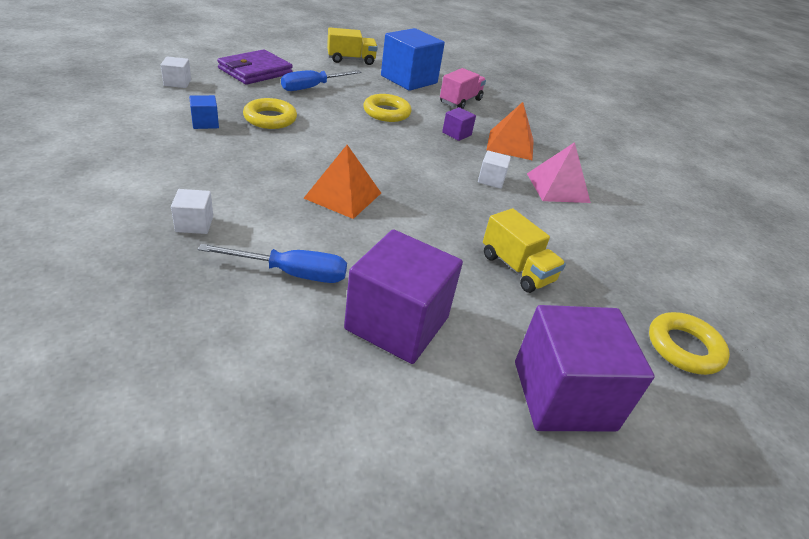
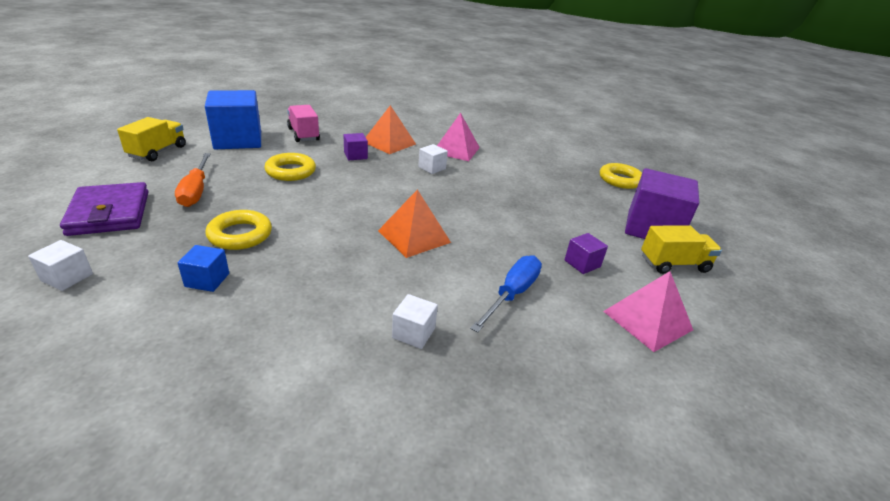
camera: 60 degrees left, 5 degrees down
(312, 87) = (196, 191): blue screwdriver -> orange screwdriver
(316, 396) = (647, 320): none -> pink pyramid
(397, 323) = (582, 263): purple cube -> purple cube, size x0.45
(517, 268) = (538, 199): yellow truck -> yellow truck (674, 264)

